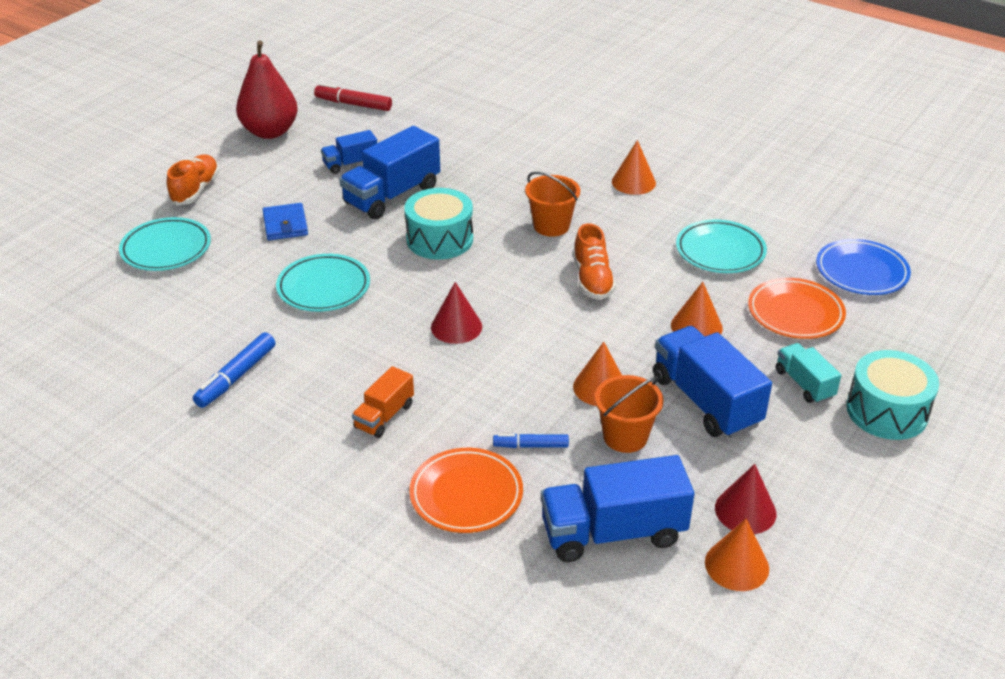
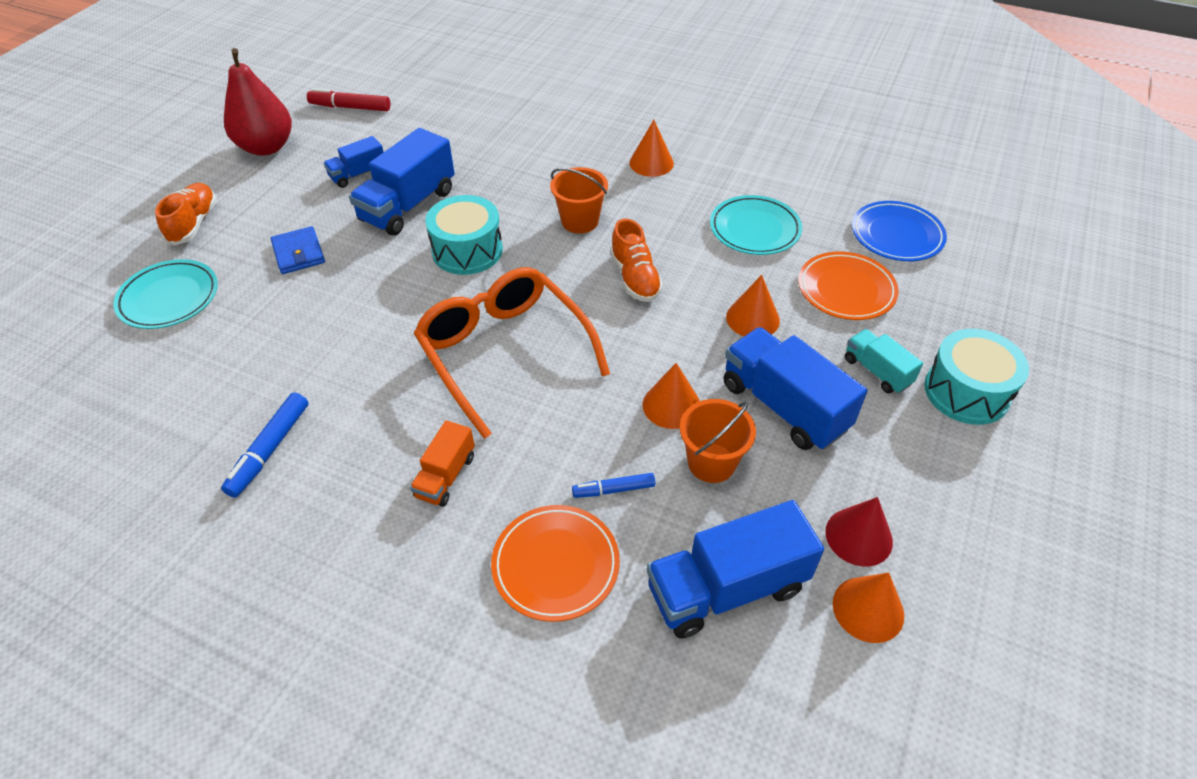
camera: 10 degrees left, 10 degrees up
(324, 287) = (352, 323): turquoise plate -> none
(456, 327) = (504, 352): red cone -> orange glasses

